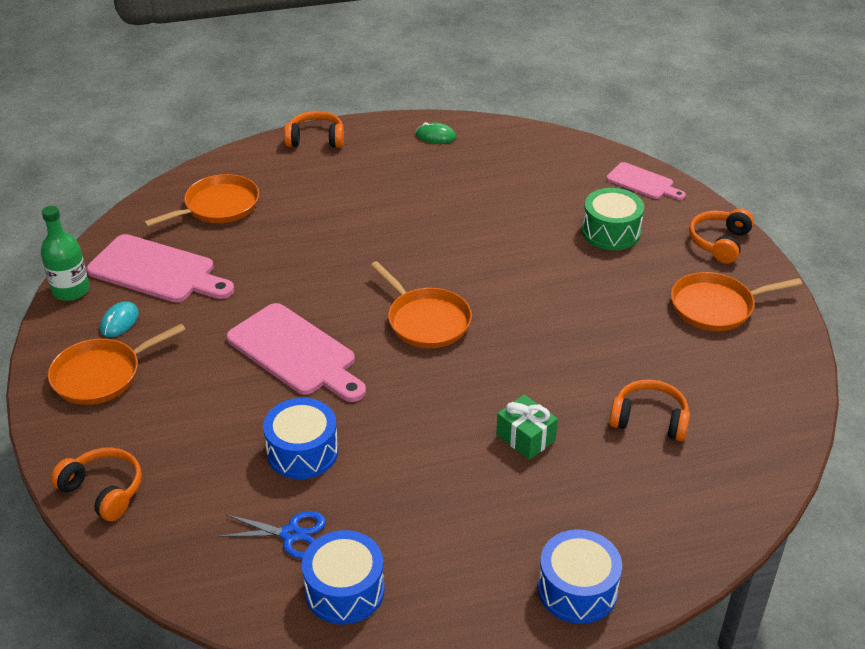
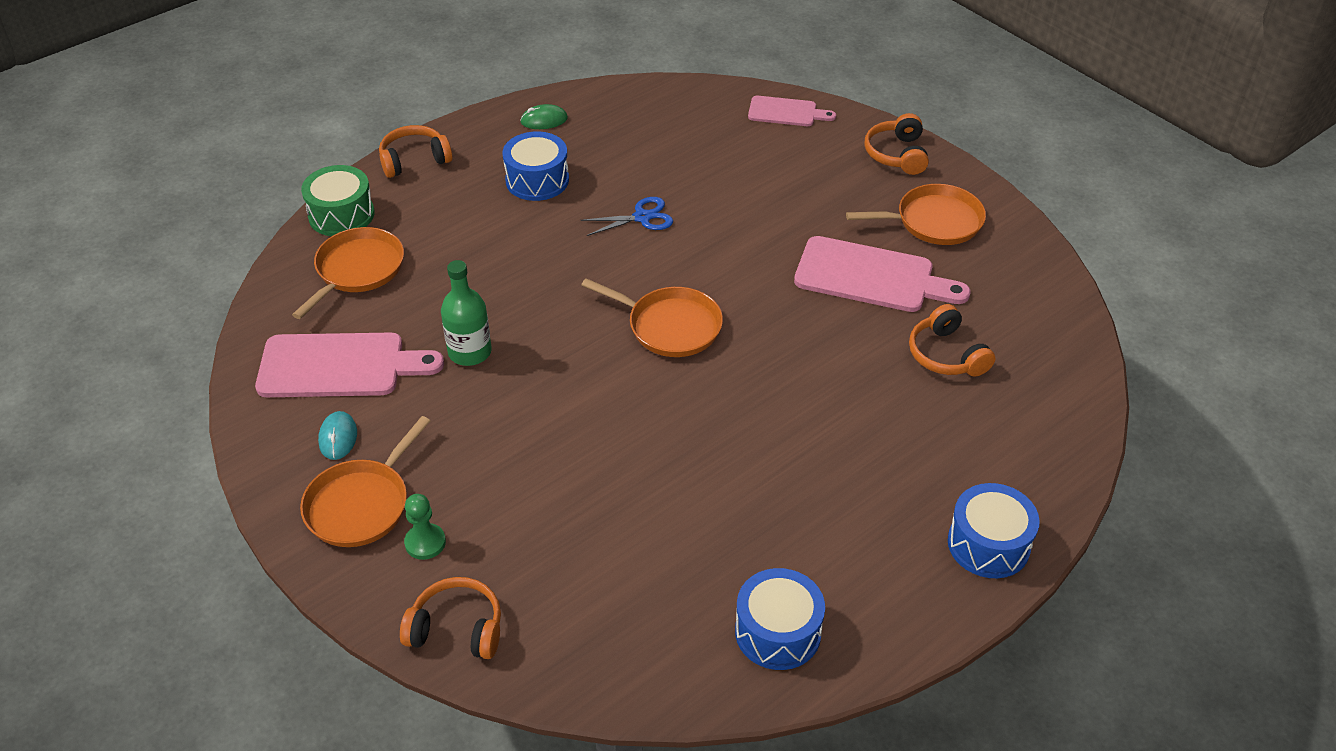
camera: 25 degrees left, 5 degrees up
(71, 290) = (253, 421): green bottle -> green bottle (470, 352)
(126, 419) = (425, 543): none -> green pawn
(291, 534) = (686, 597): blue scissors -> blue scissors (642, 217)
(295, 353) = (558, 406): pink cutting board -> pink cutting board (871, 277)
(302, 452) = (639, 508): blue drum -> blue drum (537, 180)
(525, 438) = (846, 414): green gift -> none
(611, 232) = (789, 174): green drum -> green drum (341, 215)
(649, 419) = (946, 355): orange headphones -> orange headphones turned 105 degrees counterclockwise
(716, 307) = (934, 221): orange pan -> orange pan turned 150 degrees counterclockwise

